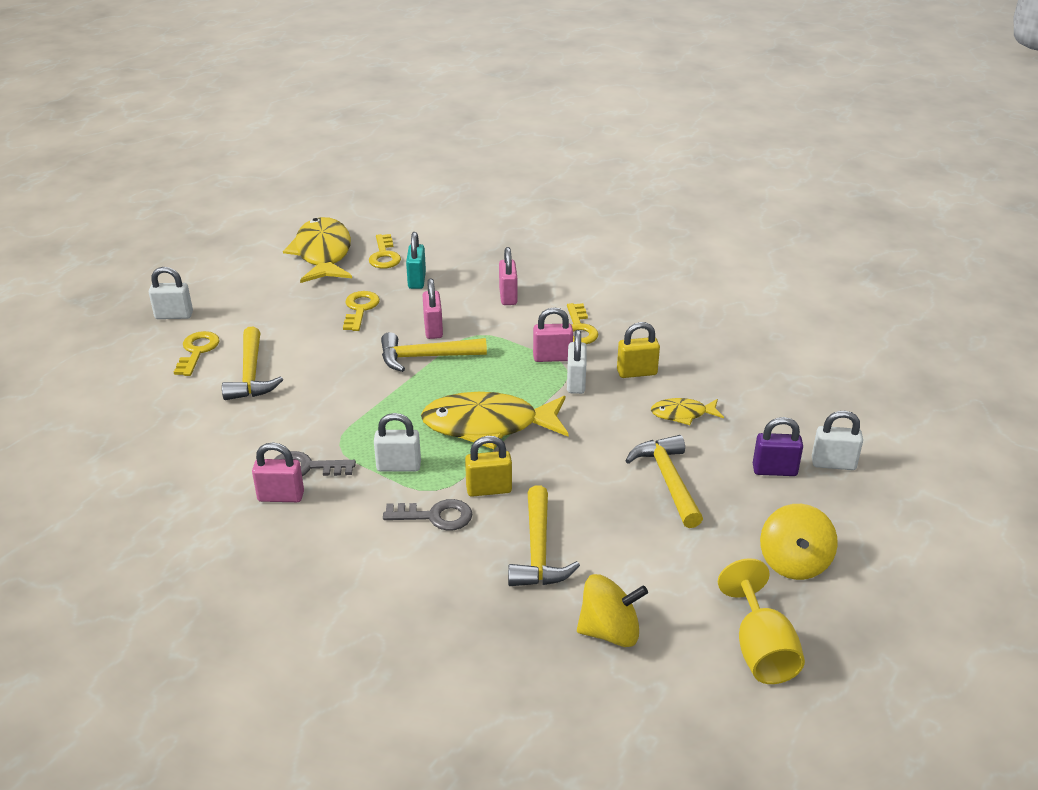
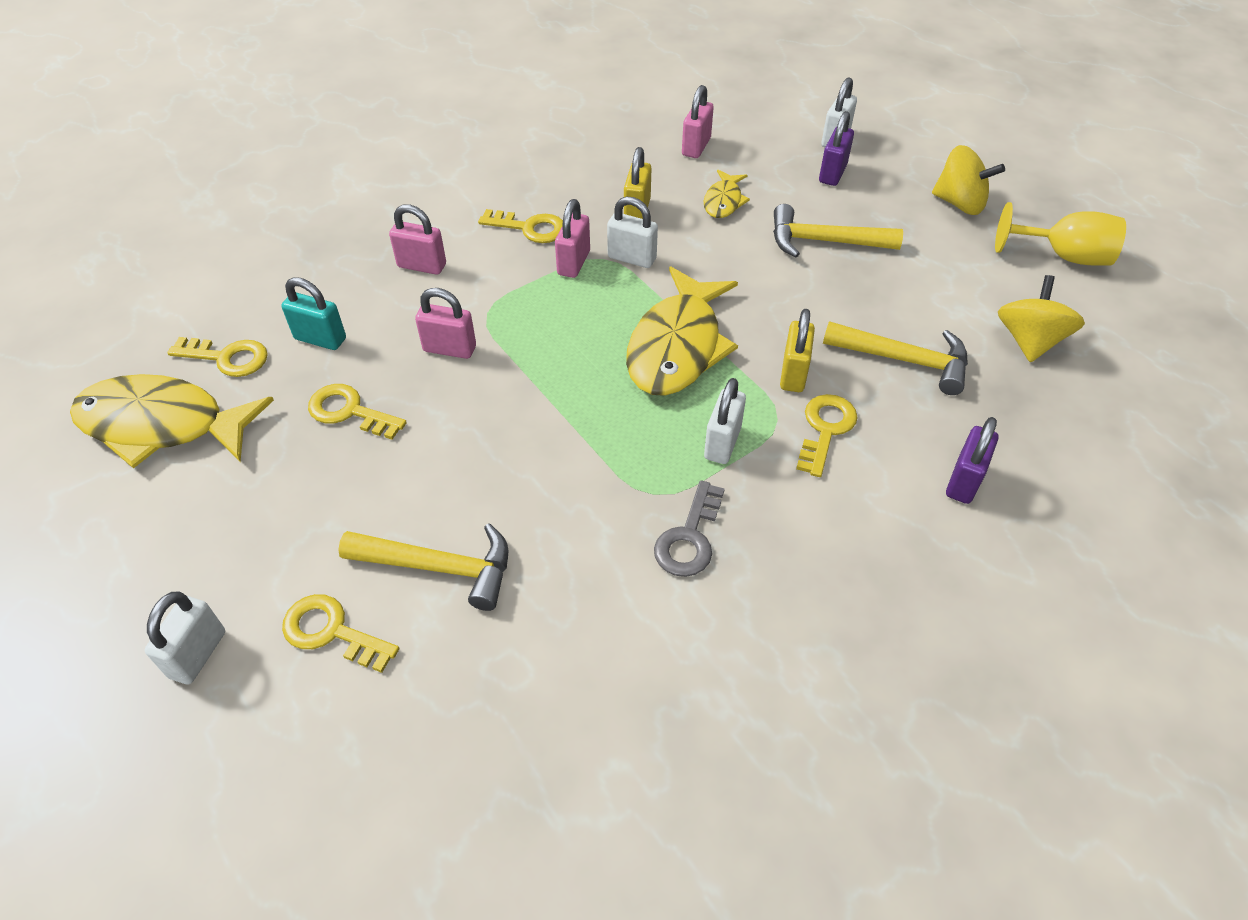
camera: 70 degrees left, 15 degrees up
(281, 496) = (740, 575): pink padlock -> pink padlock (696, 147)
(411, 603) = (963, 481): none -> purple padlock
(425, 357) = (508, 370): yellow hammer -> none
(435, 516) = (825, 429): grey key -> yellow key

